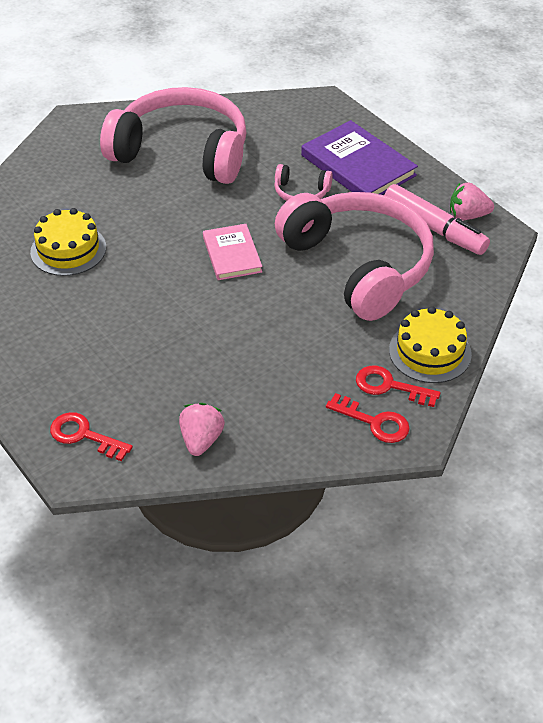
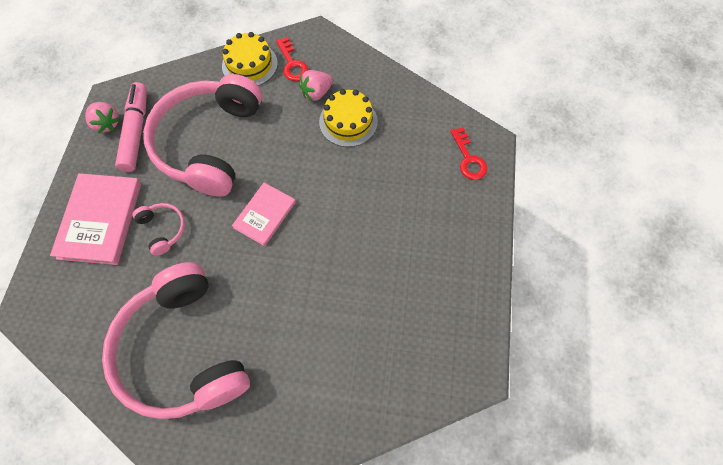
camera: 135 degrees left, 20 degrees up
(68, 250) = (357, 315): yellow cake -> yellow cake (348, 122)
(201, 440) = (412, 109): pink strawberry -> pink strawberry (316, 93)
(358, 165) = (100, 220): purple book -> pink book
(374, 422) = (322, 53): red key -> none

